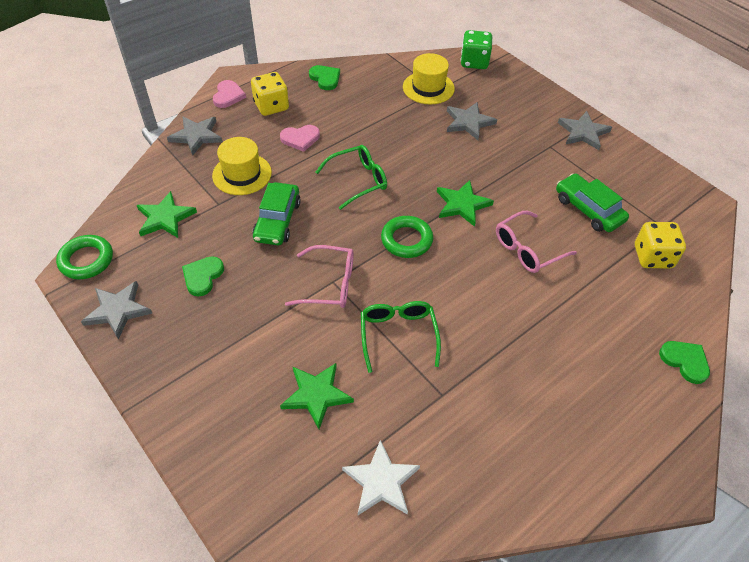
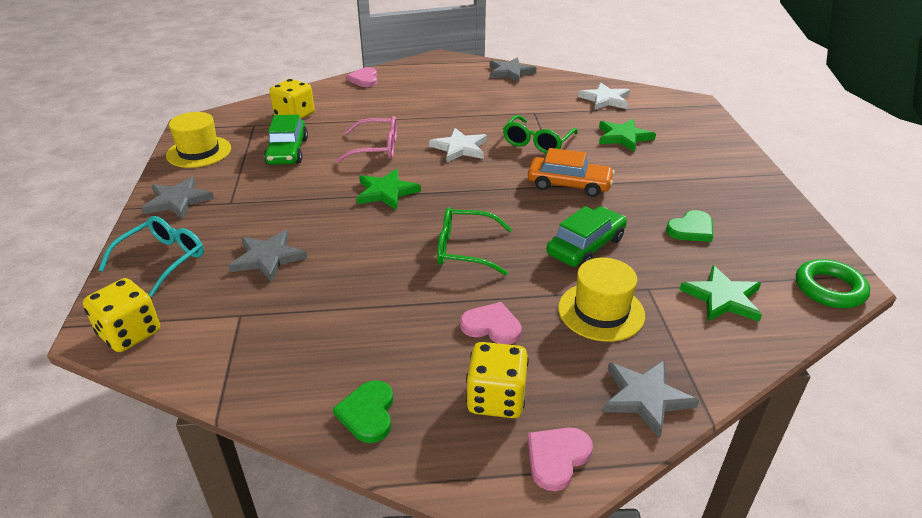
camera: 145 degrees left, 15 degrees down
(118, 310) = (789, 233): grey star -> grey star (510, 72)
(328, 284) = (569, 184): pink glasses -> orange car
(406, 240) = (469, 187): green ring -> none
(428, 88) = (246, 323): yellow hat -> yellow hat (199, 152)
(460, 287) = (460, 148): none -> white star
(474, 62) = (130, 333): green dice -> yellow dice
(522, 96) = (162, 260): none -> turquoise glasses
(685, 361) = (364, 79): green heart -> pink heart

